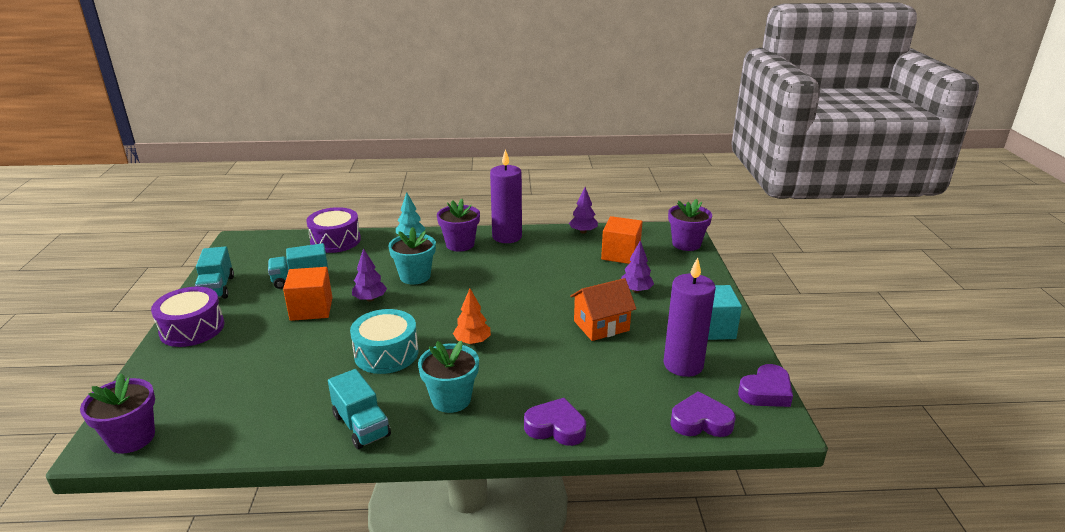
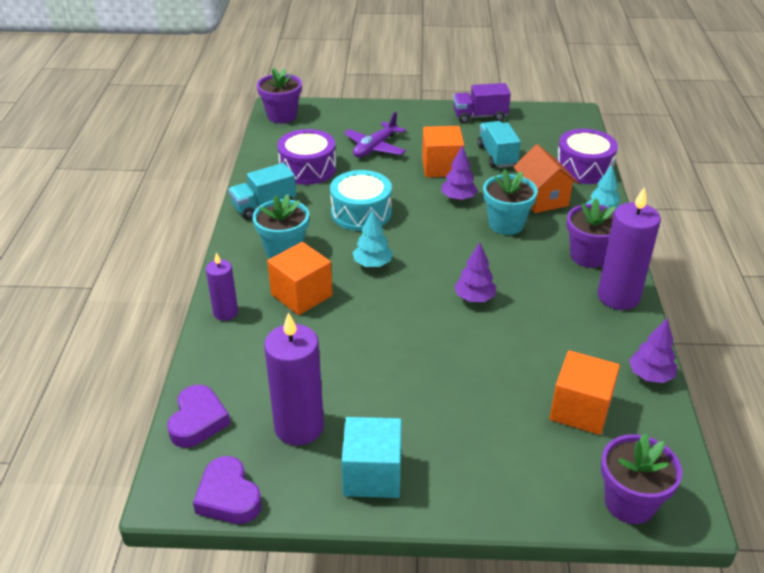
camera: 95 degrees right, 10 degrees up
(192, 328) = (414, 115): purple drum -> purple drum (308, 169)
(217, 288) = (480, 116): turquoise truck -> purple truck
(255, 352) = (375, 147): none -> purple plane
(472, 341) = (372, 264): orange tree -> turquoise tree
(522, 380) = (301, 295): none -> orange cube
(556, 427) = (225, 313): purple heart -> purple candle
(601, 326) = (391, 364): orange house -> orange house (541, 198)
(636, 290) = (474, 410): purple tree -> purple tree (474, 298)

